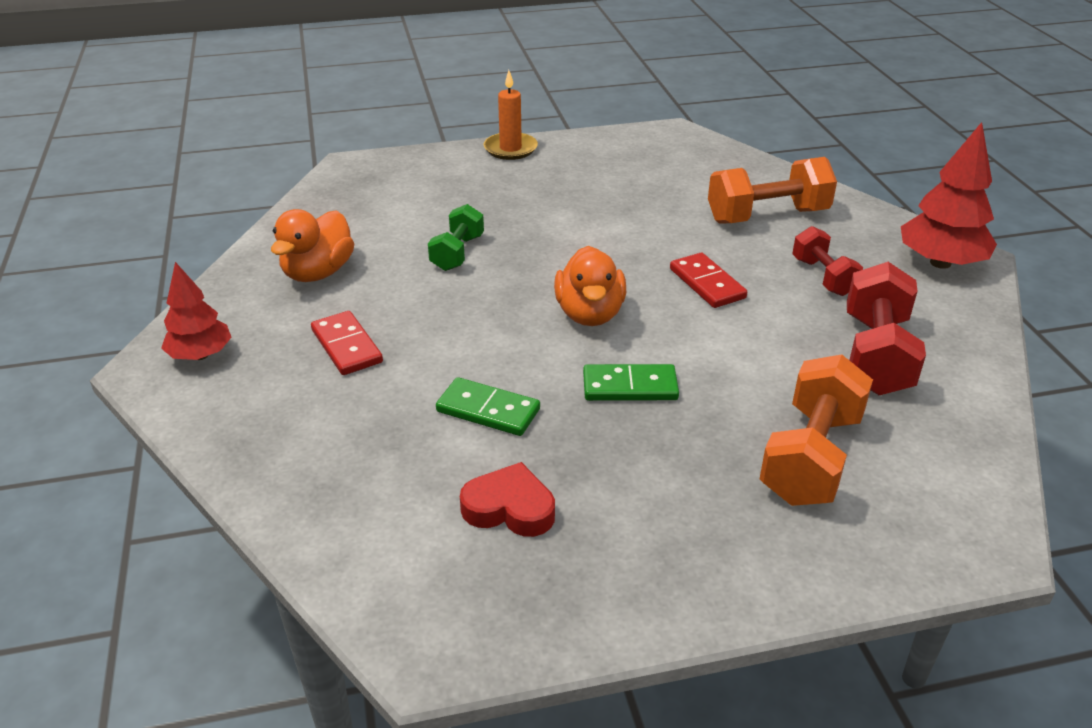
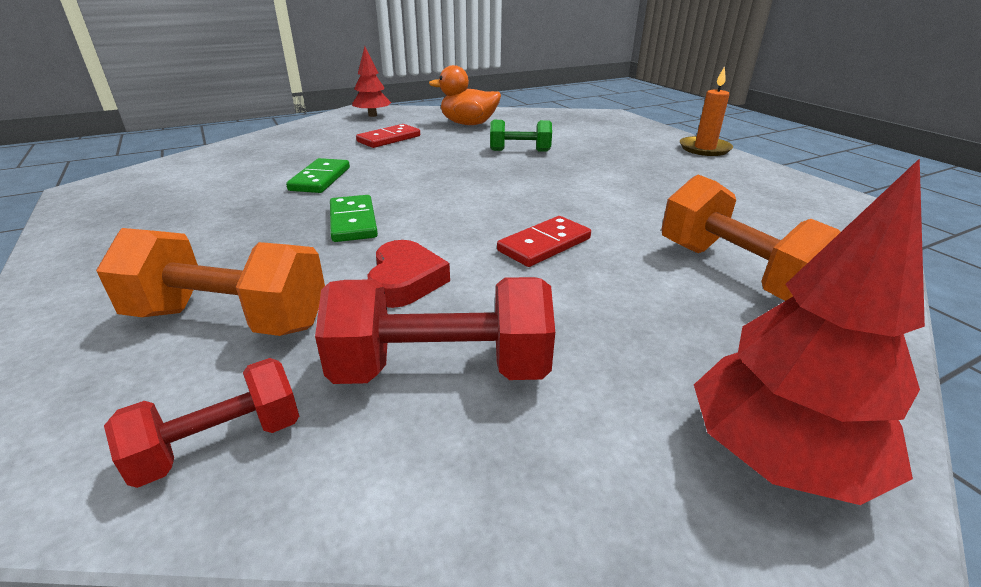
camera: 75 degrees right, 5 degrees down
(509, 508) = (208, 195): red heart -> red heart (405, 281)
(589, 314) = (458, 198): orange duck -> none
(823, 277) = (618, 320): red dumbbell -> red dumbbell (220, 443)

